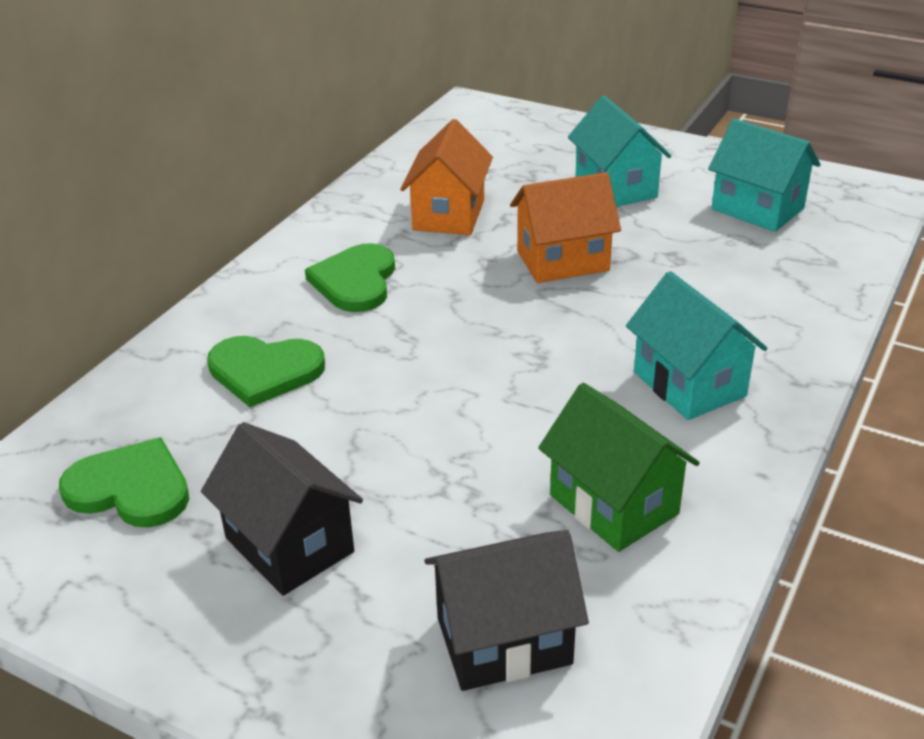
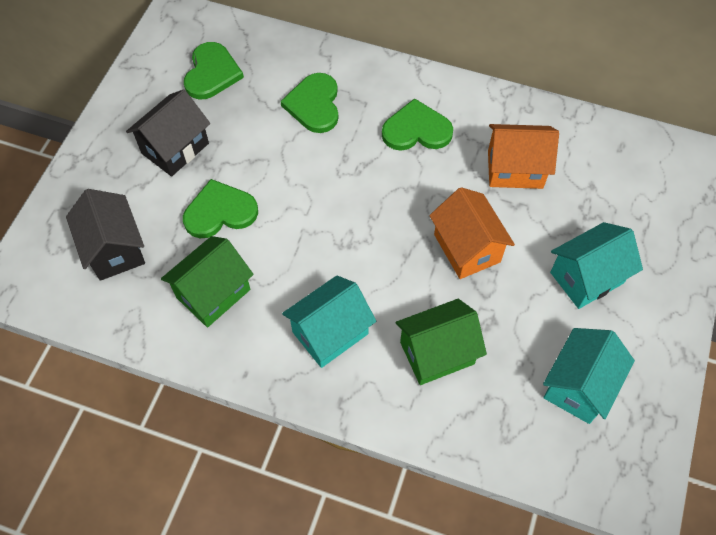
camera: 80 degrees right, 25 degrees up
(450, 490) = (220, 212): none -> green heart
(718, 298) = (437, 353): none -> green house

